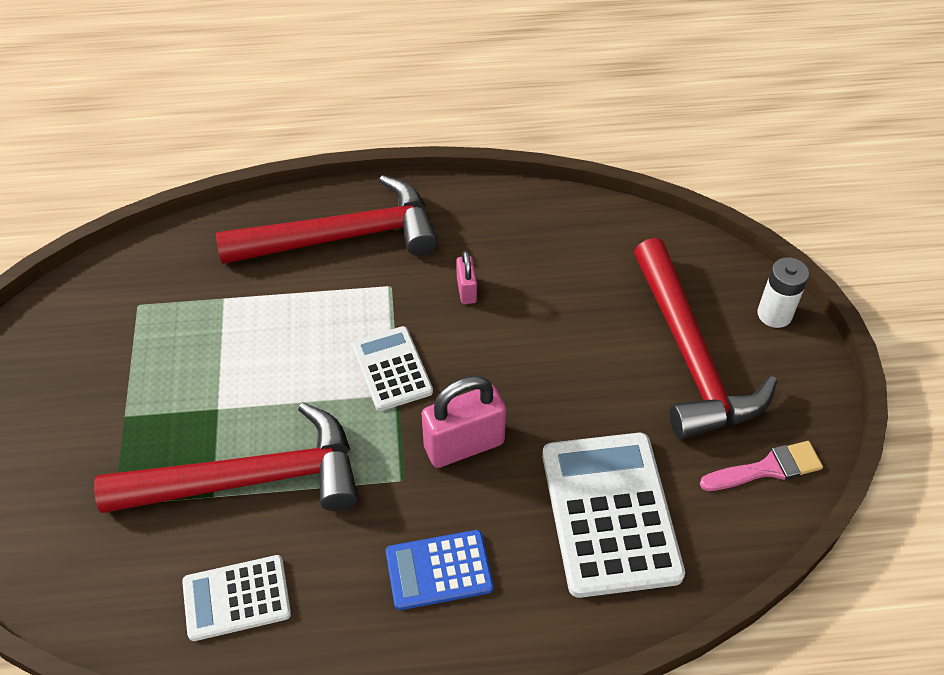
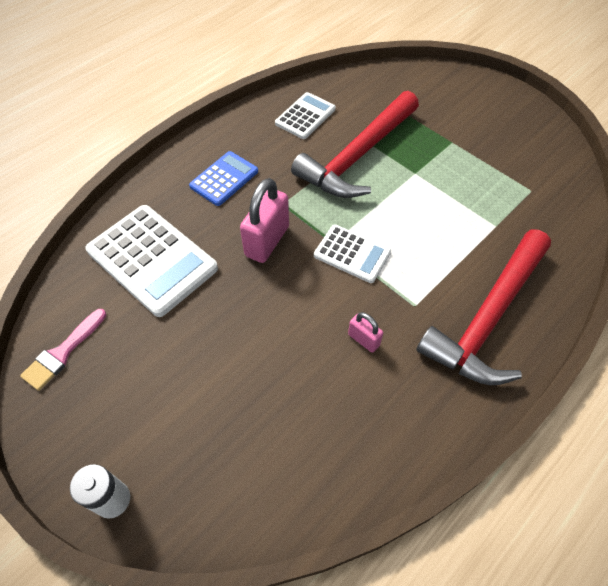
camera: 140 degrees right, 5 degrees up
(690, 355) = (163, 404): red hammer -> none

